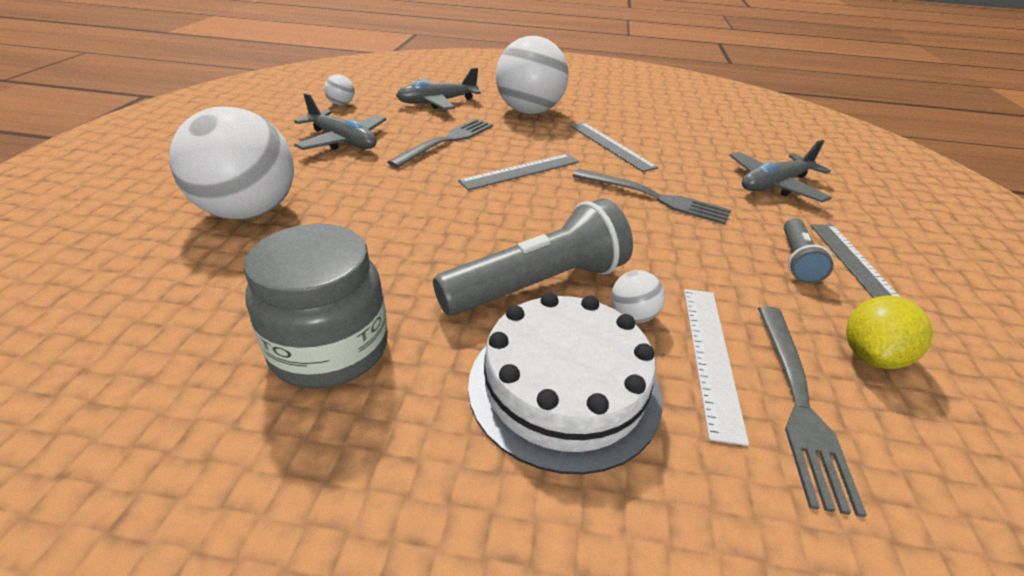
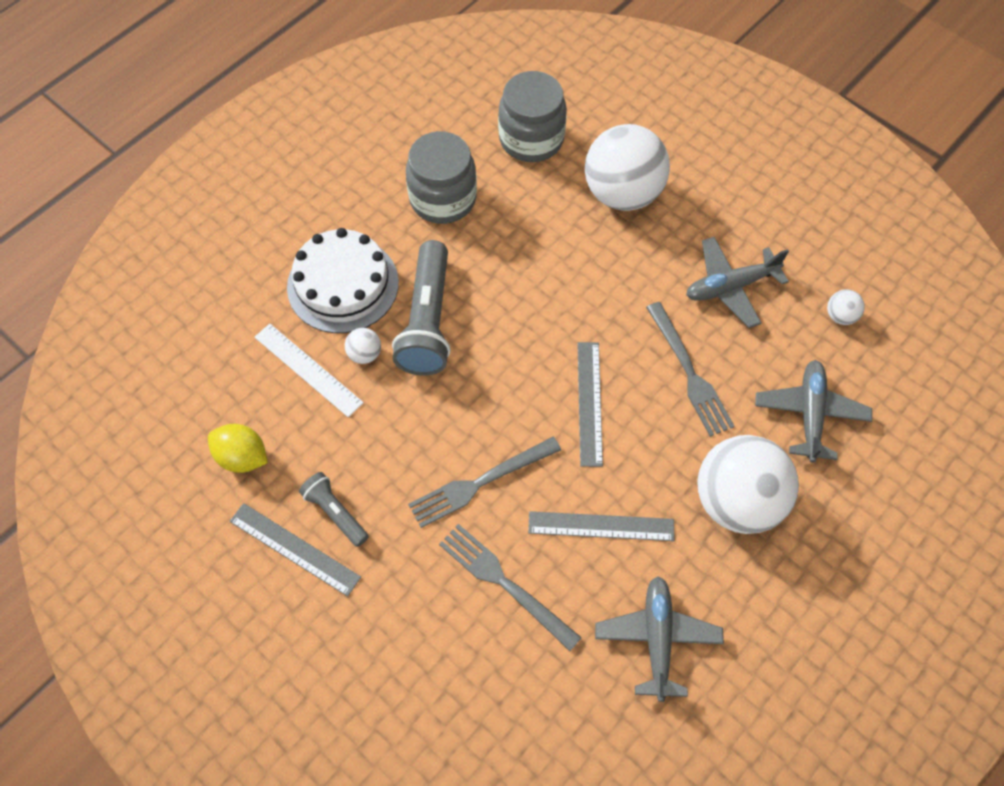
camera: 125 degrees right, 25 degrees up
(164, 304) = (531, 139): none -> grey jar
(774, 185) = (433, 620): grey plane -> grey plane (657, 639)
(799, 403) = (252, 383): grey fork -> grey fork (504, 583)
(871, 356) = (242, 457): yellow lemon -> yellow lemon turned 45 degrees counterclockwise

